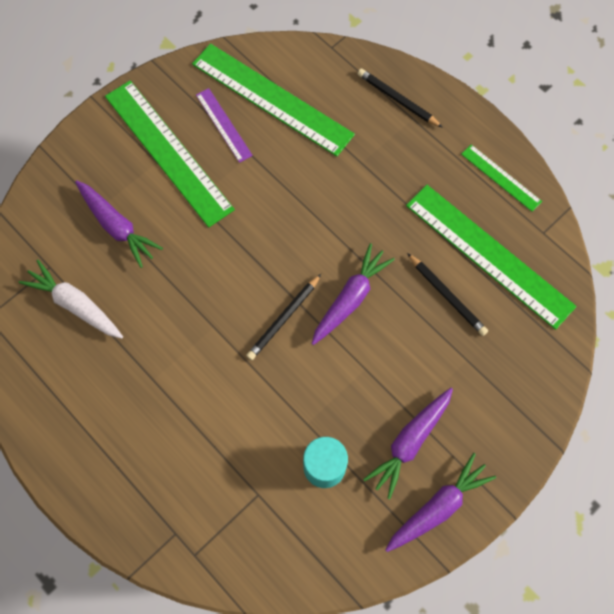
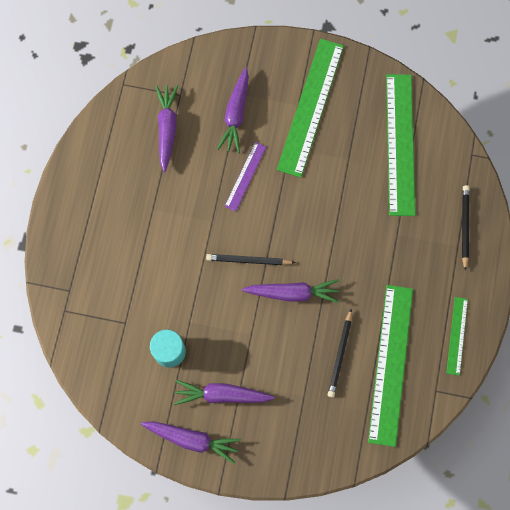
camera: 55 degrees right, 5 degrees up
(75, 305) = (167, 128): white carrot -> purple carrot
(224, 125) = (357, 127): purple ruler -> purple ruler (245, 176)

